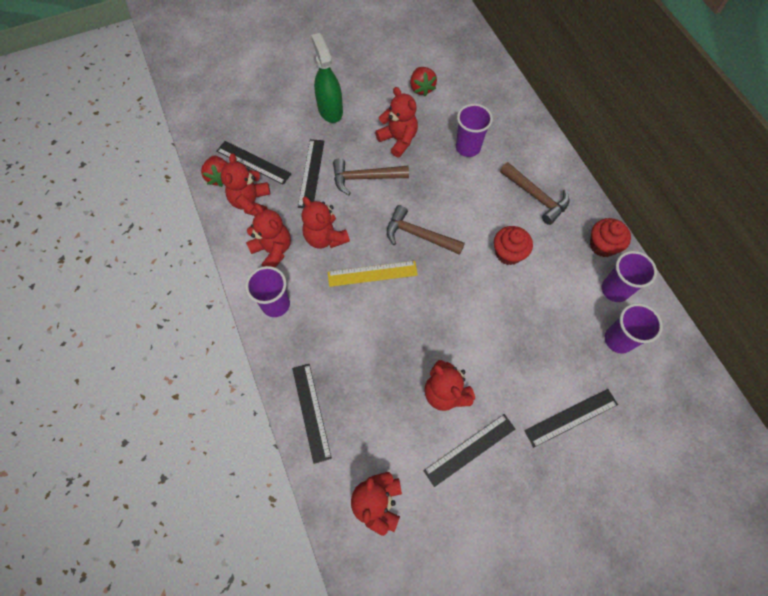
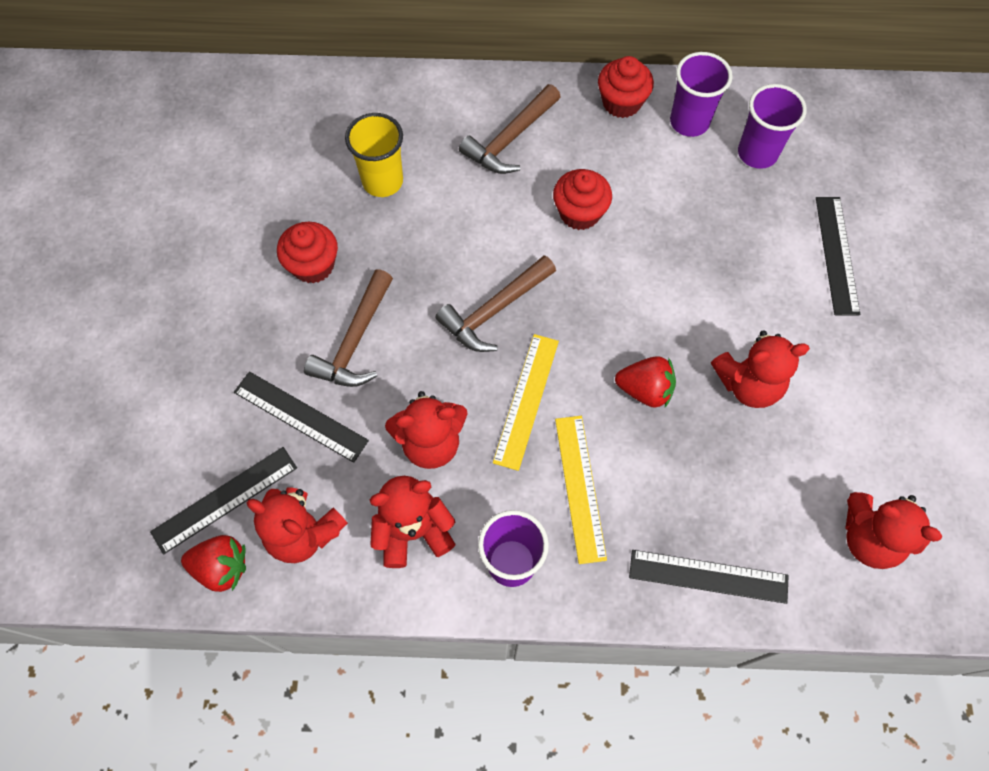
camera: 65 degrees left, 0 degrees up
(330, 110) = (193, 338): green spray bottle -> none
(334, 322) = (580, 487): none -> yellow ruler
(398, 140) = (313, 265): red teddy bear -> red cupcake
(421, 88) = (237, 192): red strawberry -> red strawberry (645, 390)
(468, 147) = (382, 181): purple cup -> yellow cup
(469, 449) = (836, 390): black ruler -> none
(536, 197) = (510, 139): brown hammer -> brown hammer turned 150 degrees clockwise

